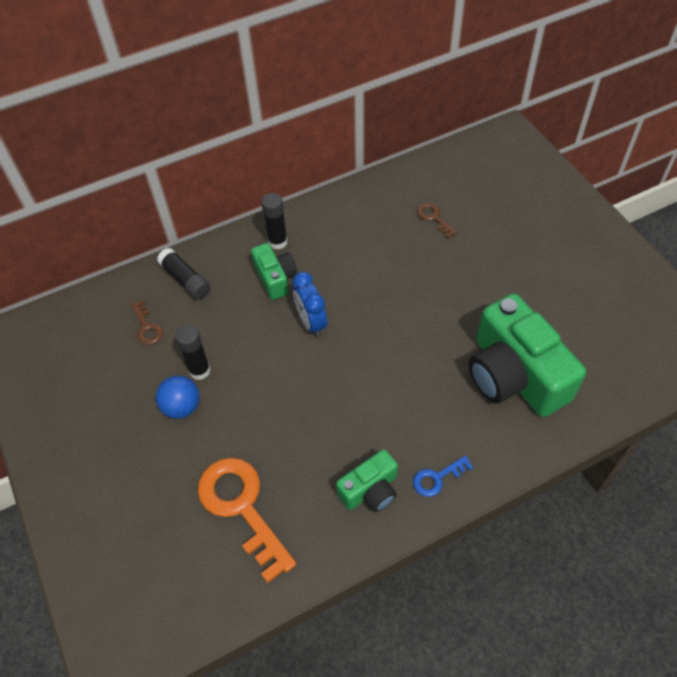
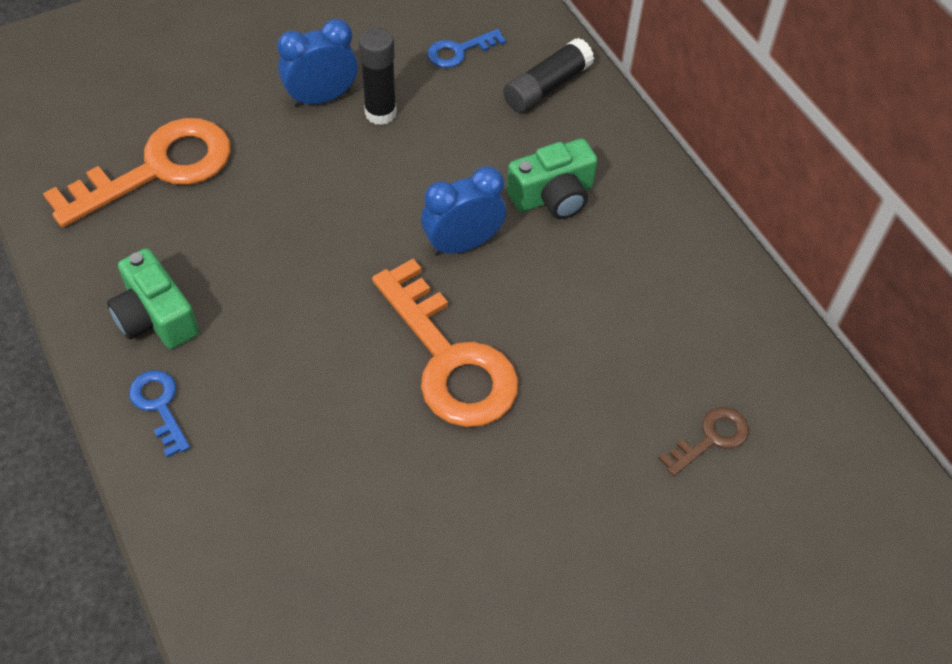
camera: 85 degrees right, 0 degrees up
(147, 327) = (459, 51): brown key -> blue key
(182, 407) = (321, 98): blue ball -> blue clock
(278, 242) = (631, 197): black glue stick -> none
(393, 327) = (449, 359): none -> orange key
(514, 375) = (339, 544): green camera -> none

